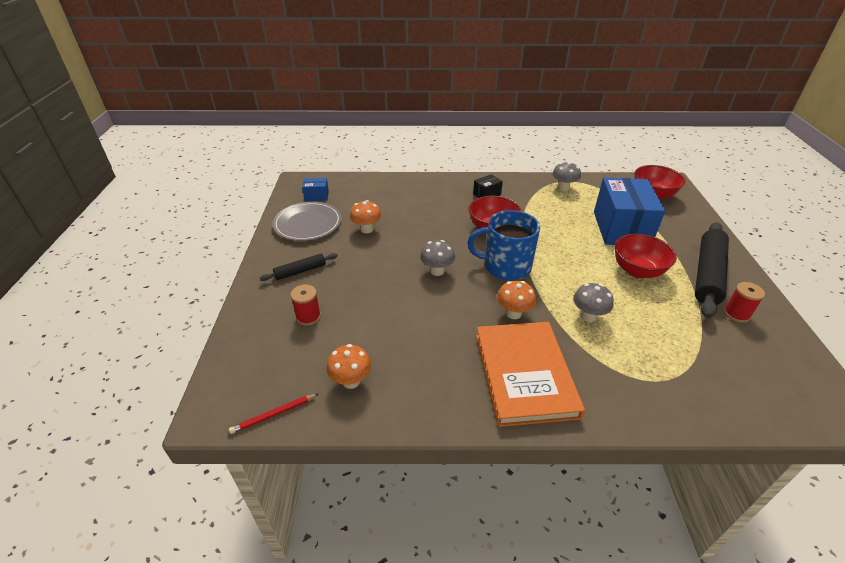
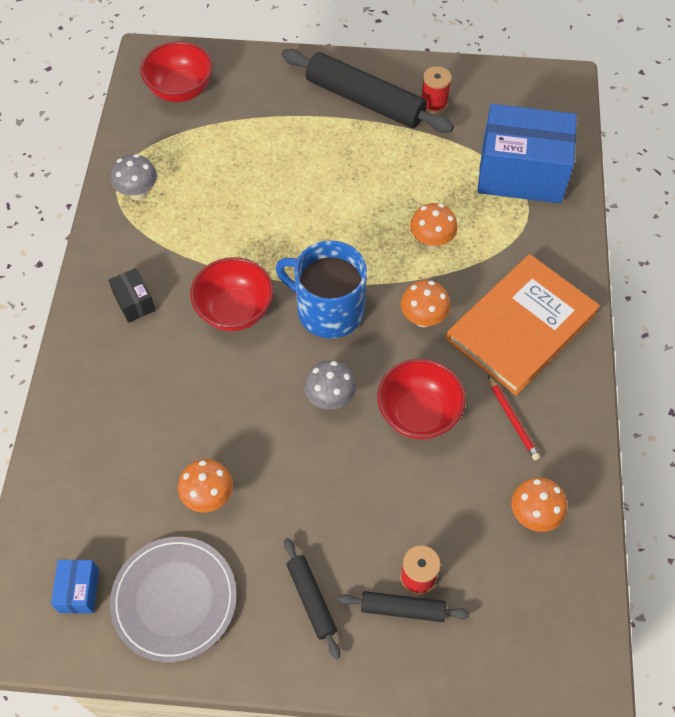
camera: 85 degrees left, 20 degrees up
(274, 414) = (585, 604): red pencil -> red pencil (512, 419)
(288, 310) = (402, 609): none -> black rolling pin
(505, 266) = (328, 310): blue mug -> blue mug turned 105 degrees clockwise
(524, 374) = (521, 326): orange book -> orange book turned 45 degrees counterclockwise
(588, 316) = (431, 241): grey mushroom -> orange mushroom
(621, 228) = (258, 154): blue box -> blue box (521, 173)
(637, 270) = (351, 166): red bowl -> red bowl (418, 414)

